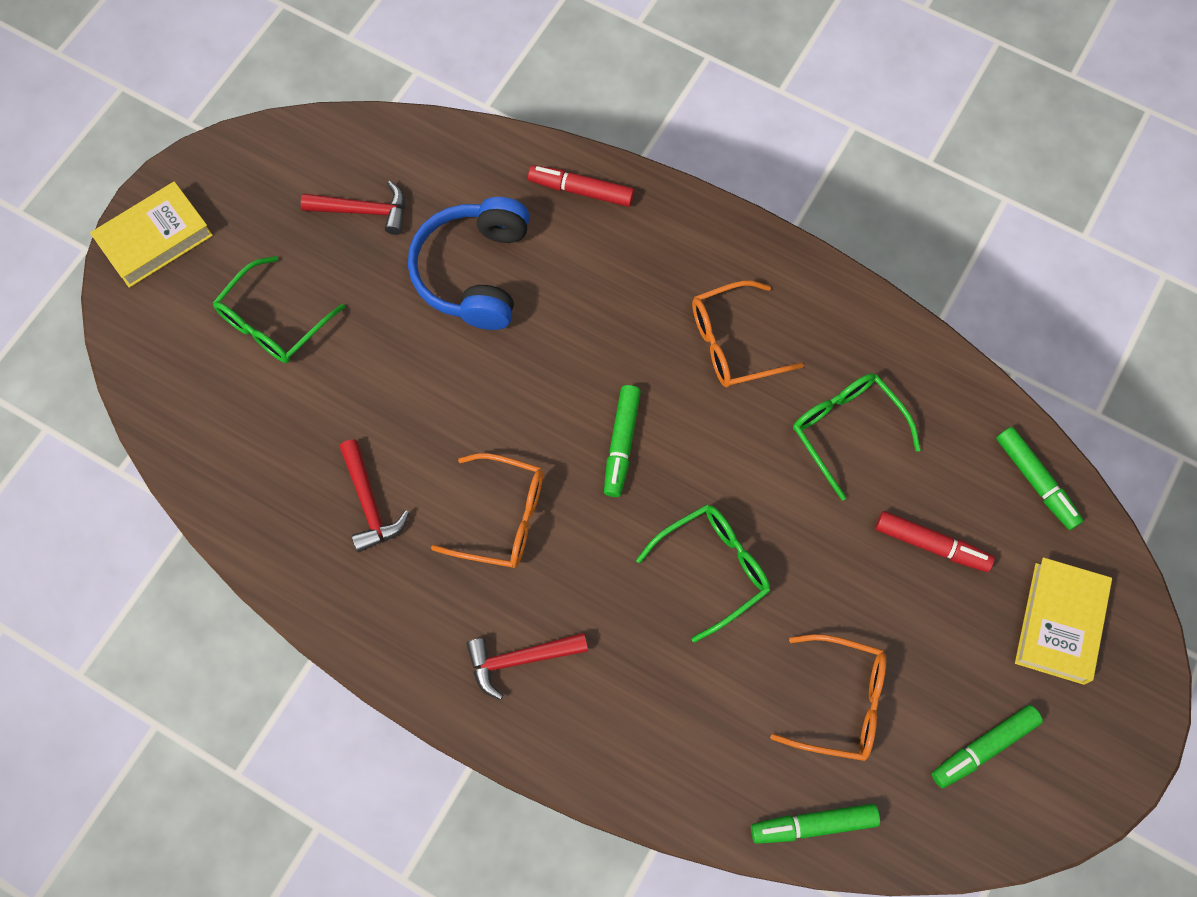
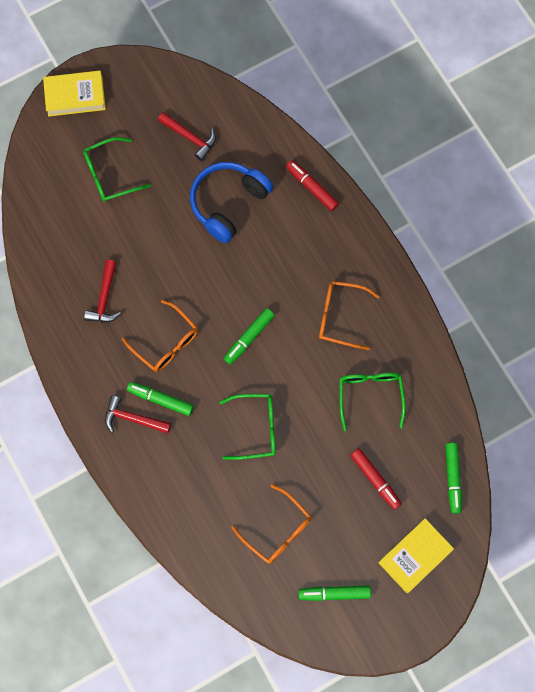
camera: 30 degrees right, 5 degrees up
(813, 825) = (226, 580): green marker -> green marker (160, 399)

